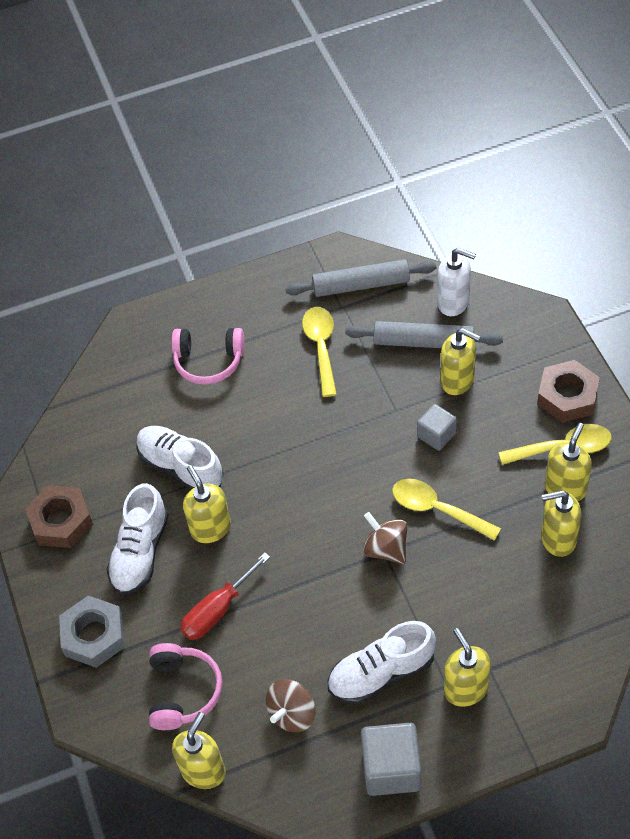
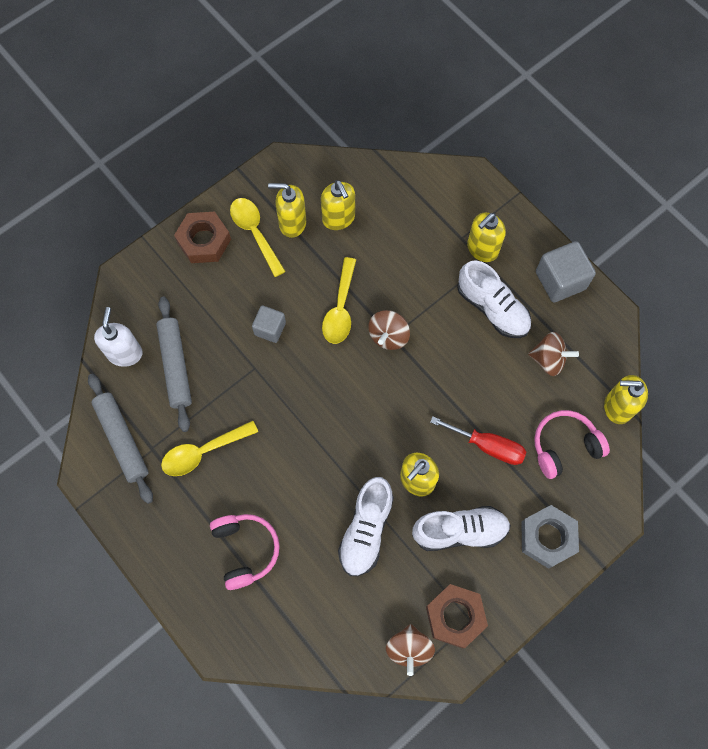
camera: 115 degrees left, 15 degrees up
(53, 472) = (409, 649): none -> brown spinning top
(457, 380) = (210, 327): yellow soap dispenser -> none

